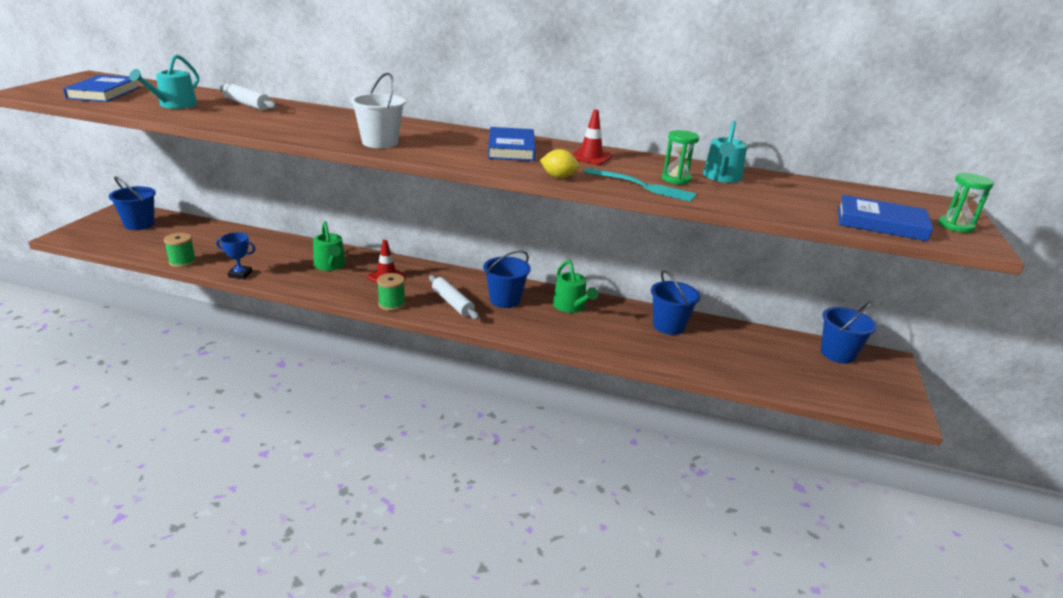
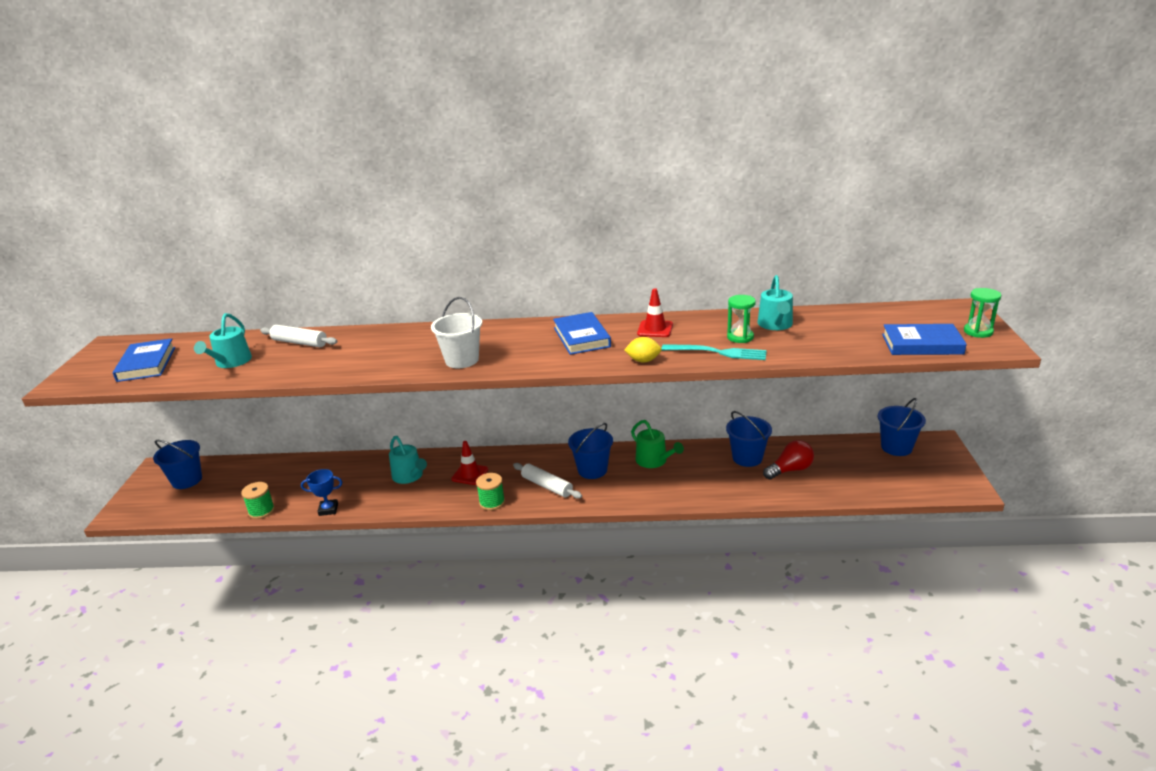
camera: 10 degrees left, 0 degrees up
(330, 265) = (409, 476): green watering can -> turquoise watering can
(709, 347) = (790, 470): none -> red light bulb

